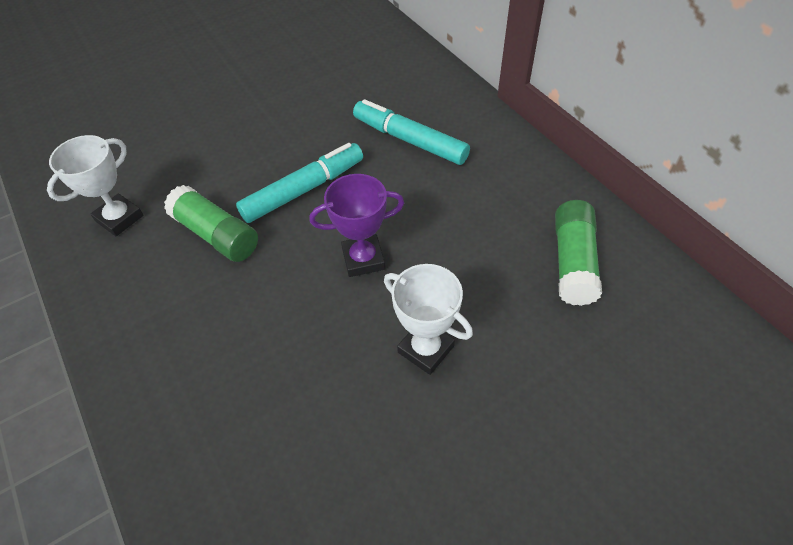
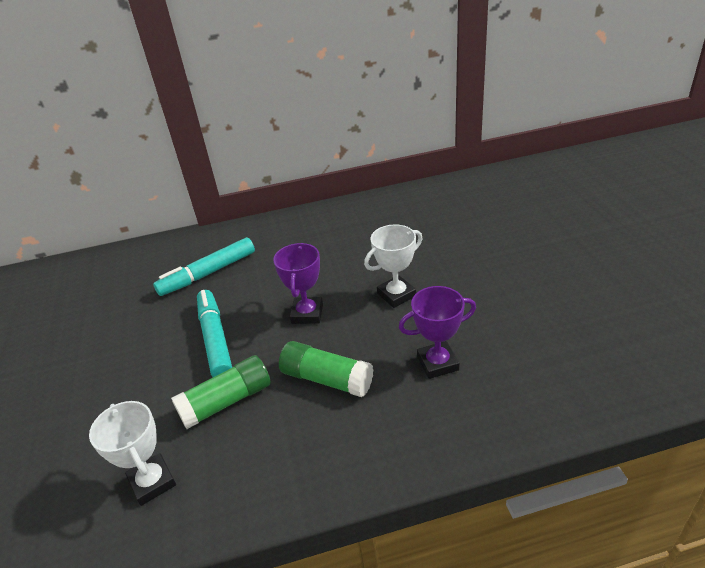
camera: 70 degrees left, 15 degrees down
(301, 433) = (437, 363): none -> purple trophy
(573, 262) = (362, 225): green glue stick -> green glue stick (327, 379)

